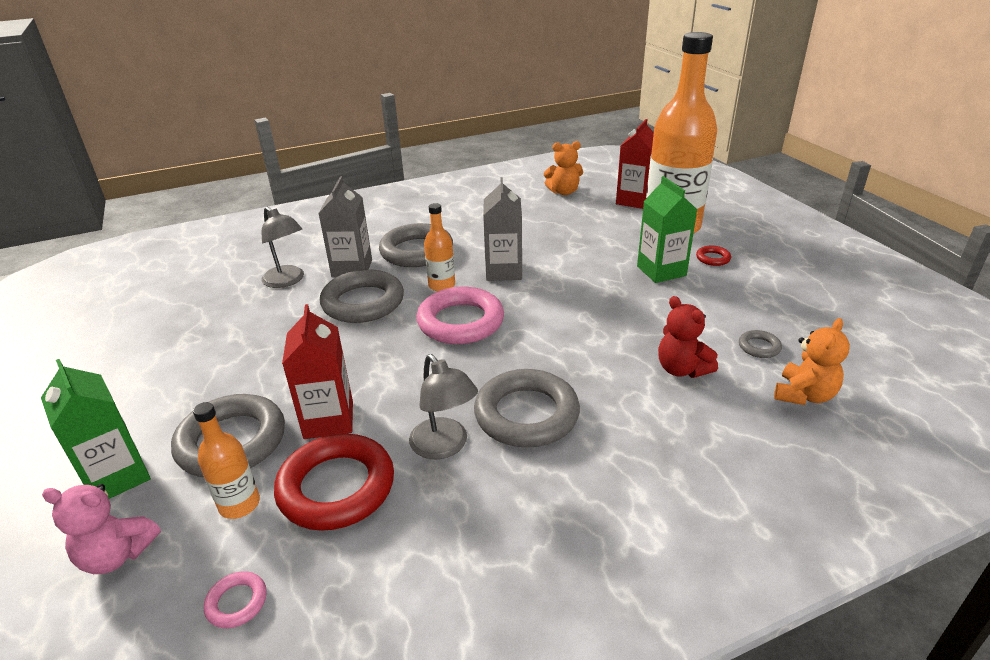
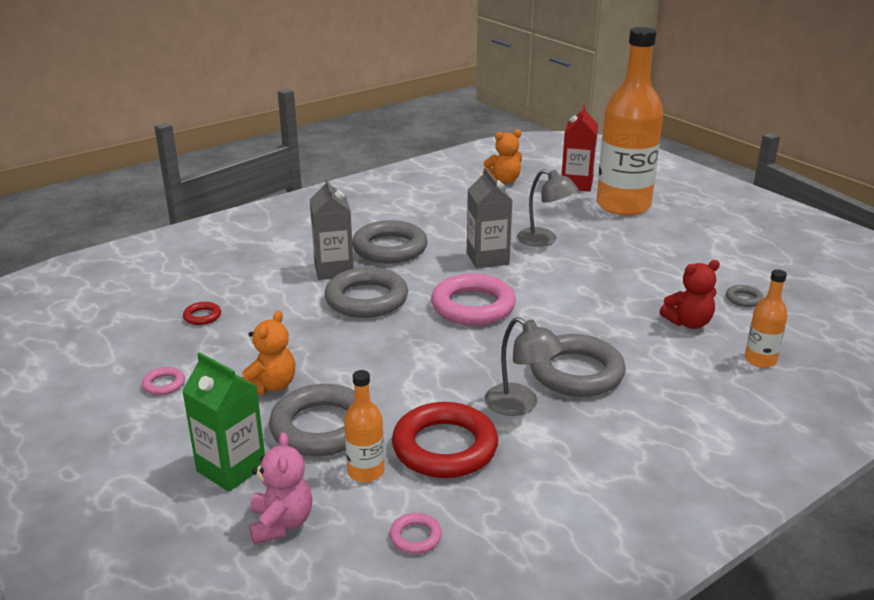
camera: 15 degrees left, 5 degrees down
(117, 555) = (281, 523): pink teddy bear -> pink teddy bear turned 90 degrees counterclockwise
(125, 371) = (164, 384): none -> pink ring
(287, 281) = (274, 287): grey lamp -> grey lamp (544, 240)
(328, 420) = (401, 399): red carton -> none
(442, 285) = (435, 277): orange bottle -> orange bottle (760, 360)
(661, 271) = (633, 245): green carton -> none
(681, 369) = (688, 323): red teddy bear -> red teddy bear turned 60 degrees counterclockwise
(713, 258) = (673, 230): red ring -> red ring (202, 316)
(804, 395) = (793, 331): orange teddy bear -> orange teddy bear (270, 386)

